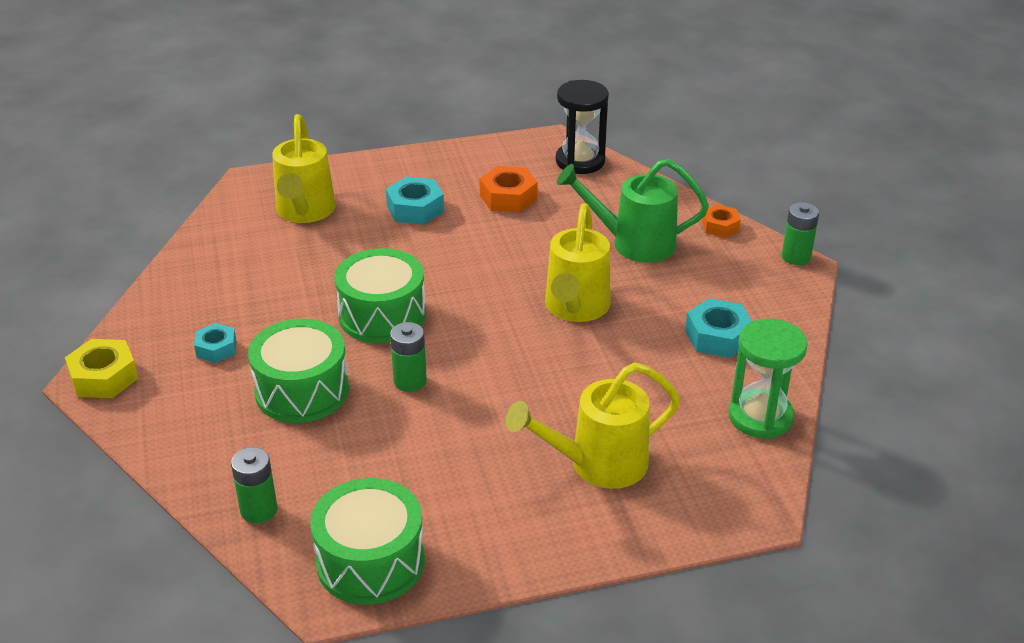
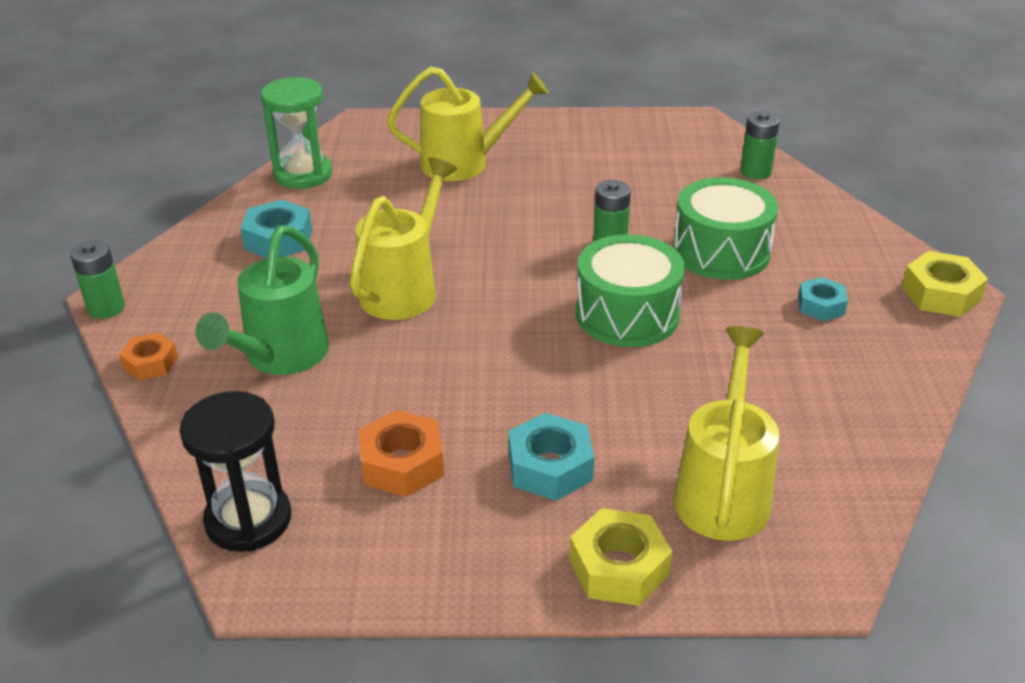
camera: 165 degrees left, 0 degrees up
(364, 171) = (619, 567): none -> yellow nut
(370, 561) = (666, 134): green drum -> none
(633, 243) = (280, 357): green watering can -> green watering can turned 90 degrees clockwise

